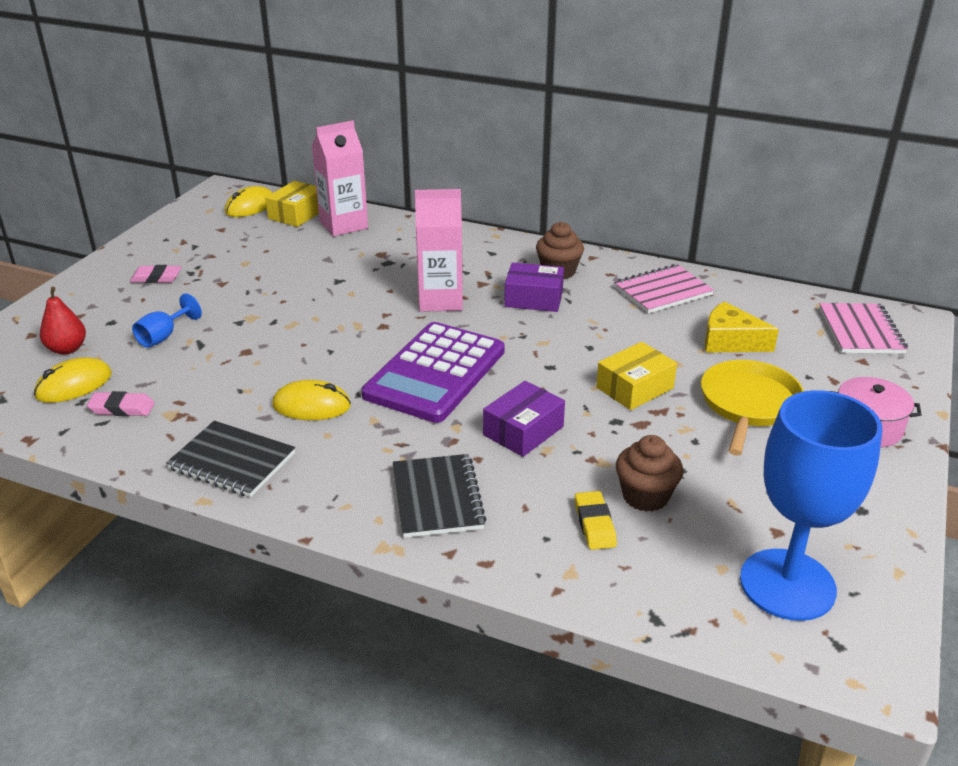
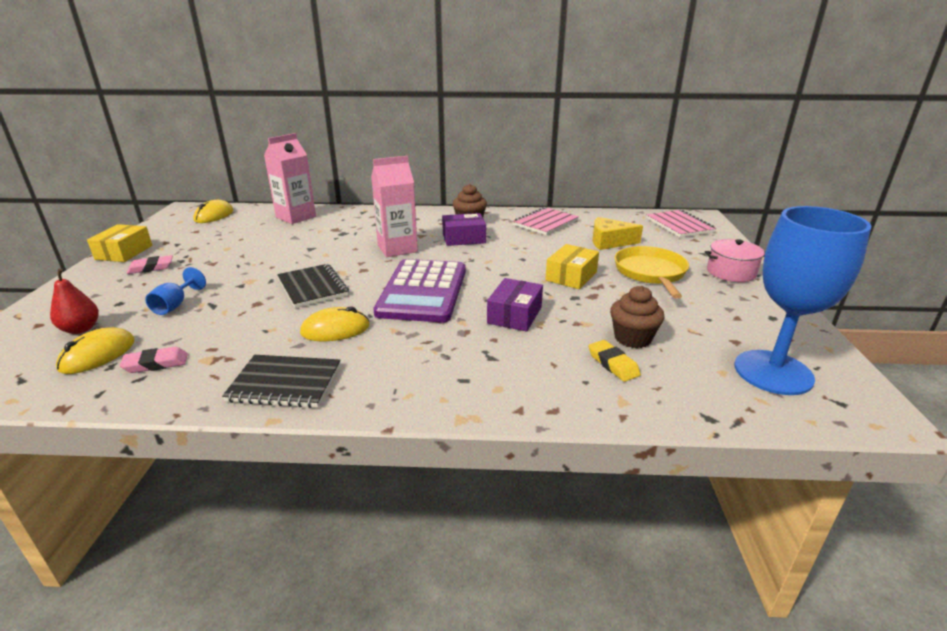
camera: 20 degrees left, 5 degrees down
(297, 214) = (255, 215): yellow box -> yellow box (124, 252)
(437, 498) = (481, 372): black notebook -> black notebook (312, 287)

